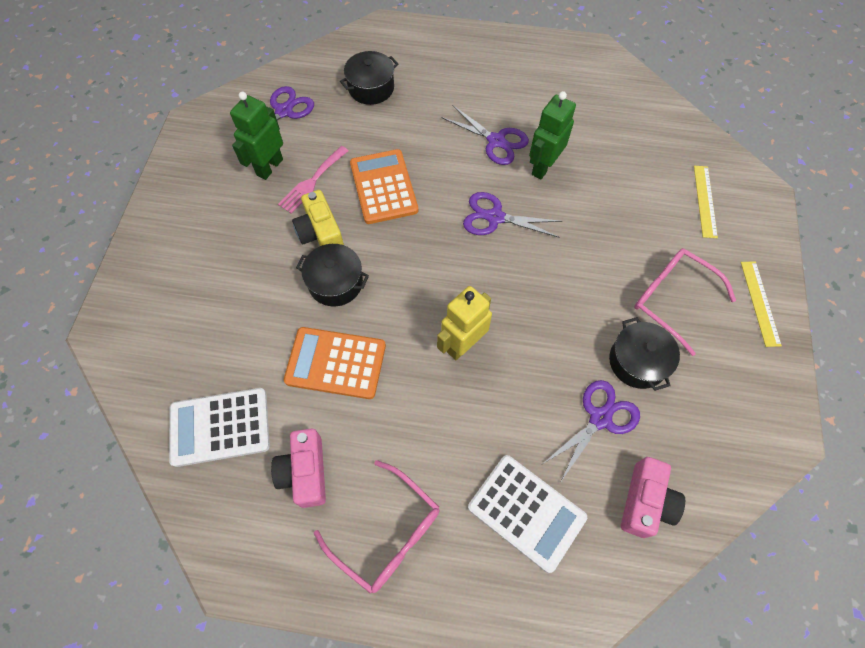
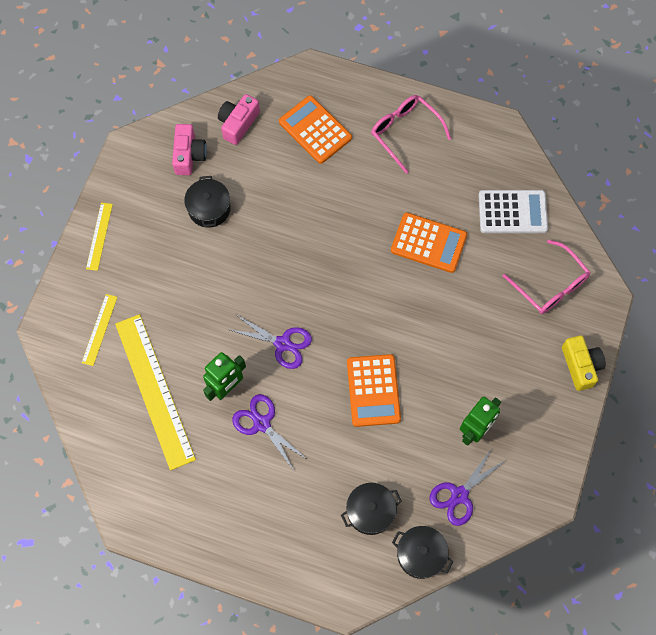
camera: 170 degrees left, 5 degrees up
(305, 472) = (455, 175): pink camera -> pink camera (189, 155)
(312, 182) = (436, 407): pink fork -> none
(320, 232) = (432, 354): yellow camera -> yellow camera (580, 366)
(335, 283) = (423, 306): black pot -> black pot (420, 554)
(462, 344) = (333, 241): yellow robot -> none
(526, 512) = (315, 130): white calculator -> orange calculator
(600, 418) = (249, 176): purple scissors -> none
(618, 154) = (155, 390): none -> yellow ruler
(672, 299) = (165, 250): pink glasses -> pink glasses (550, 285)

